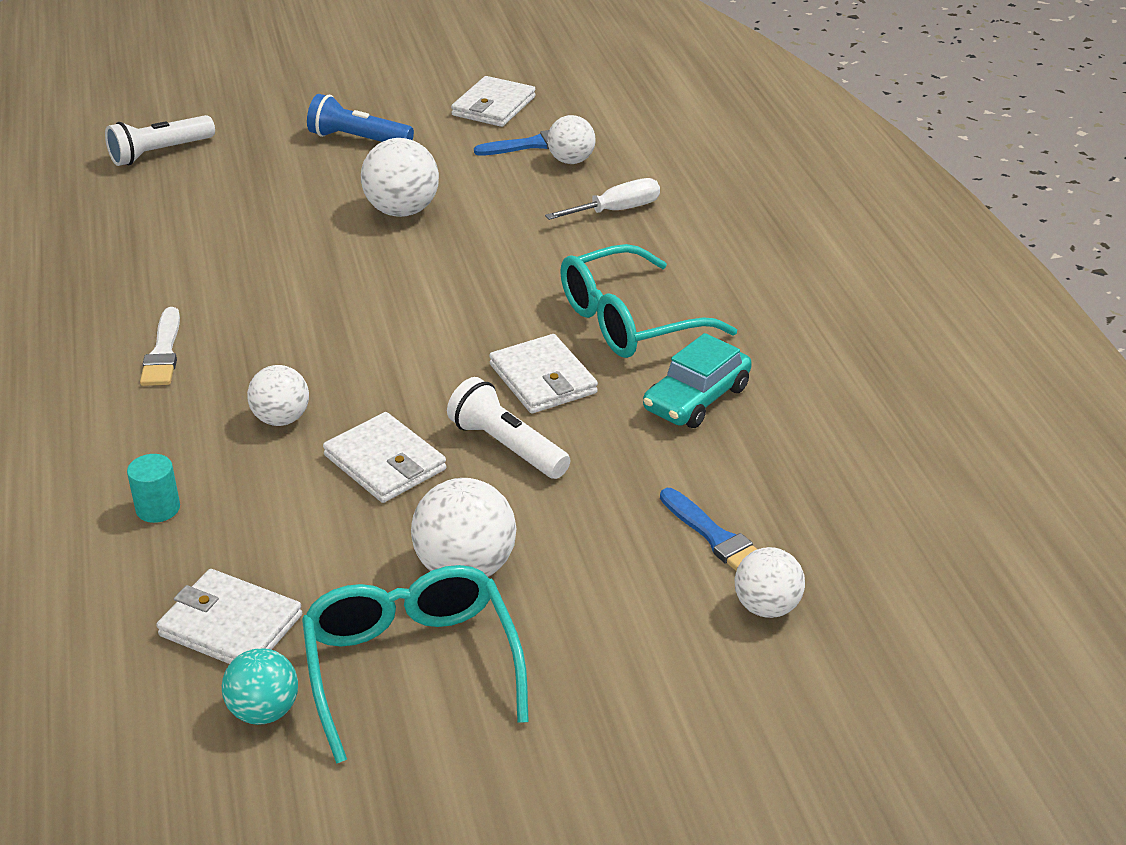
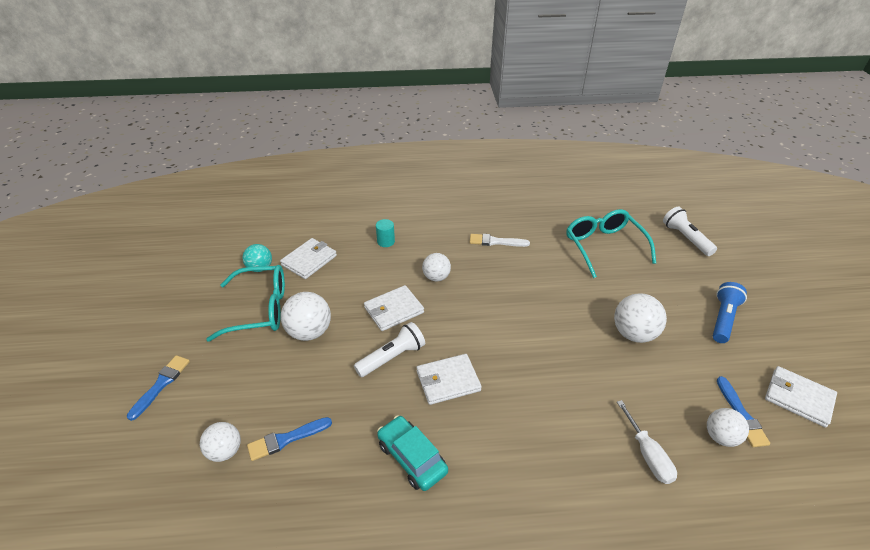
camera: 100 degrees right, 5 degrees up
(630, 321) = (502, 436): turquoise glasses -> turquoise glasses (604, 247)
(660, 761) = (161, 384): none -> blue brush

